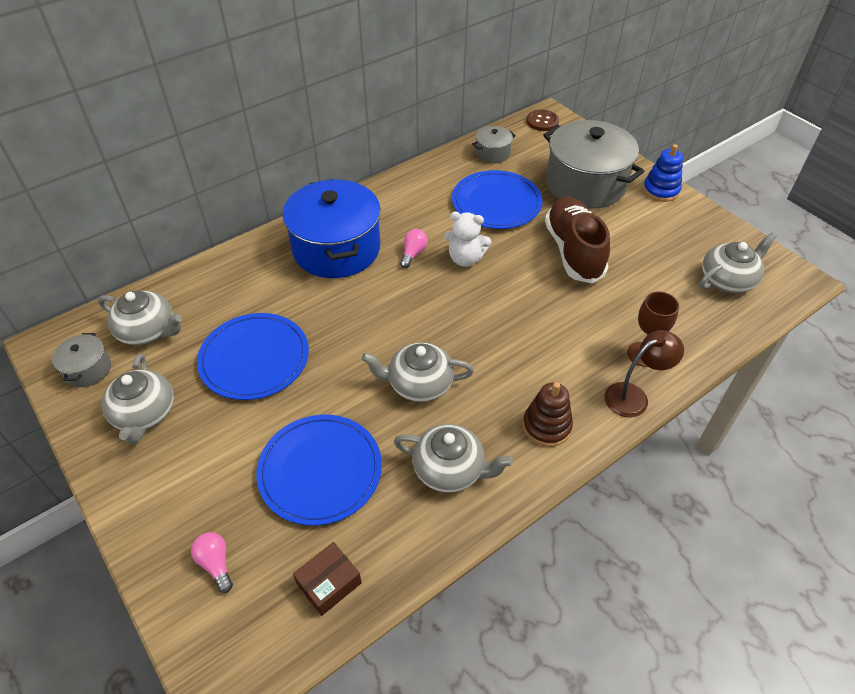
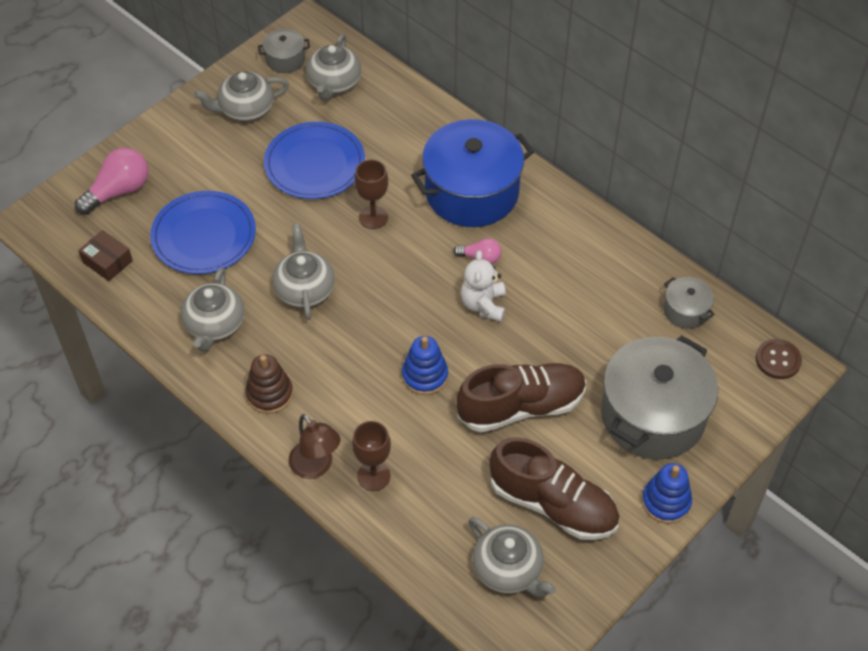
camera: 80 degrees right, 5 degrees up
(216, 563) = (119, 191): pink light bulb -> pink light bulb, size x1.79
(343, 320) = (373, 217): none -> brown goblet
(496, 203) = (587, 324): blue plate -> none
(536, 306) = (425, 376): none -> blue stacking toy
(666, 247) = (553, 504): none -> brown shoe

